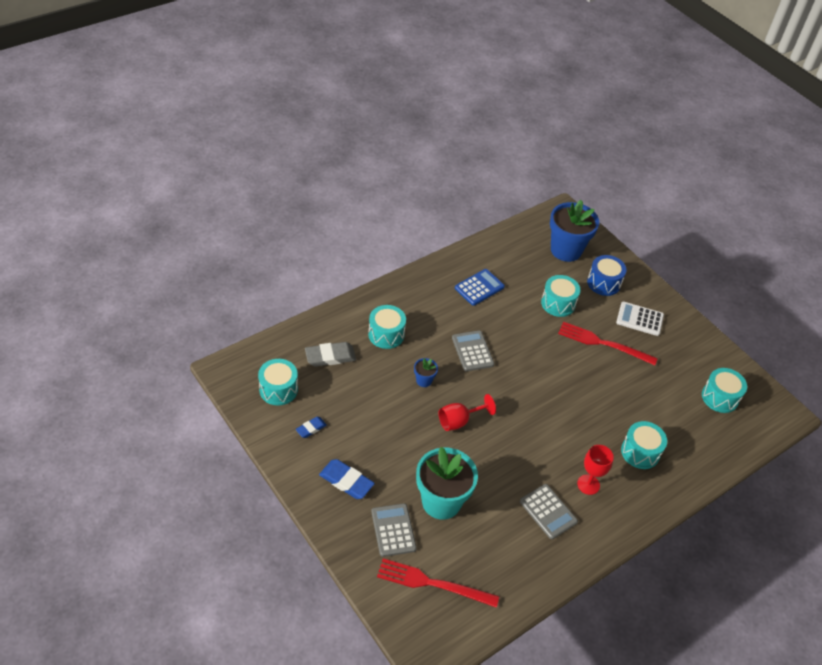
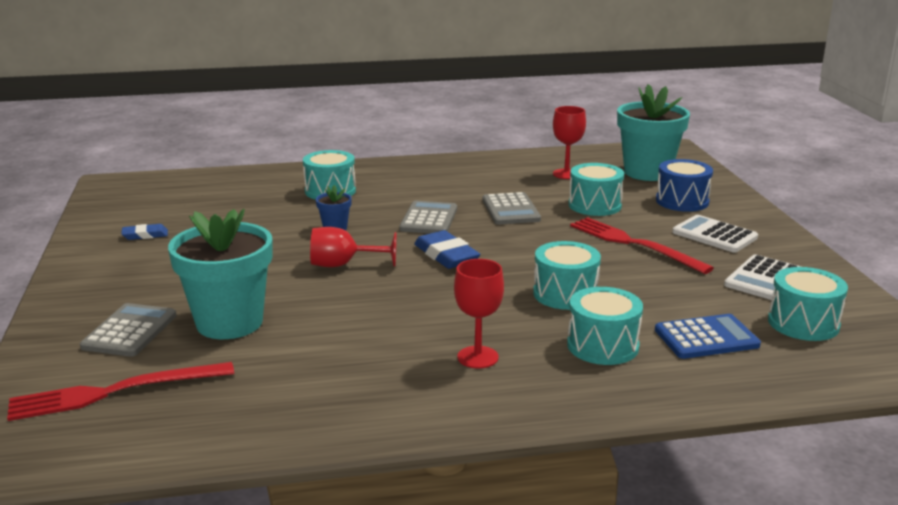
camera: 30 degrees right, 25 degrees down
(278, 389) = (149, 204): turquoise drum -> turquoise drum (565, 294)
(330, 356) = (241, 194): grey eraser -> none
(346, 481) = (128, 280): blue eraser -> blue eraser (446, 255)
(433, 583) = (114, 392): red fork -> red fork turned 60 degrees counterclockwise
(479, 287) = (493, 180): blue calculator -> blue calculator (706, 338)
(519, 266) = (566, 174): none -> red goblet
(548, 511) = (380, 368): grey calculator -> grey calculator (510, 210)
(566, 250) = (647, 172): blue flower pot -> turquoise flower pot
(684, 360) = (763, 279): none -> white calculator

